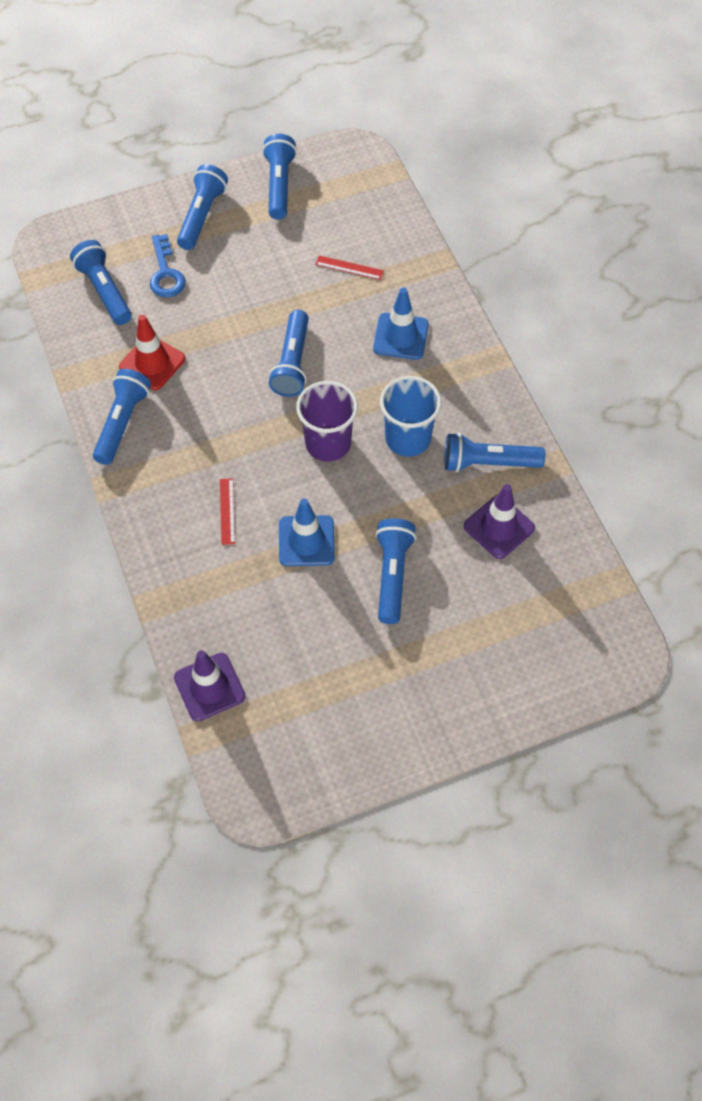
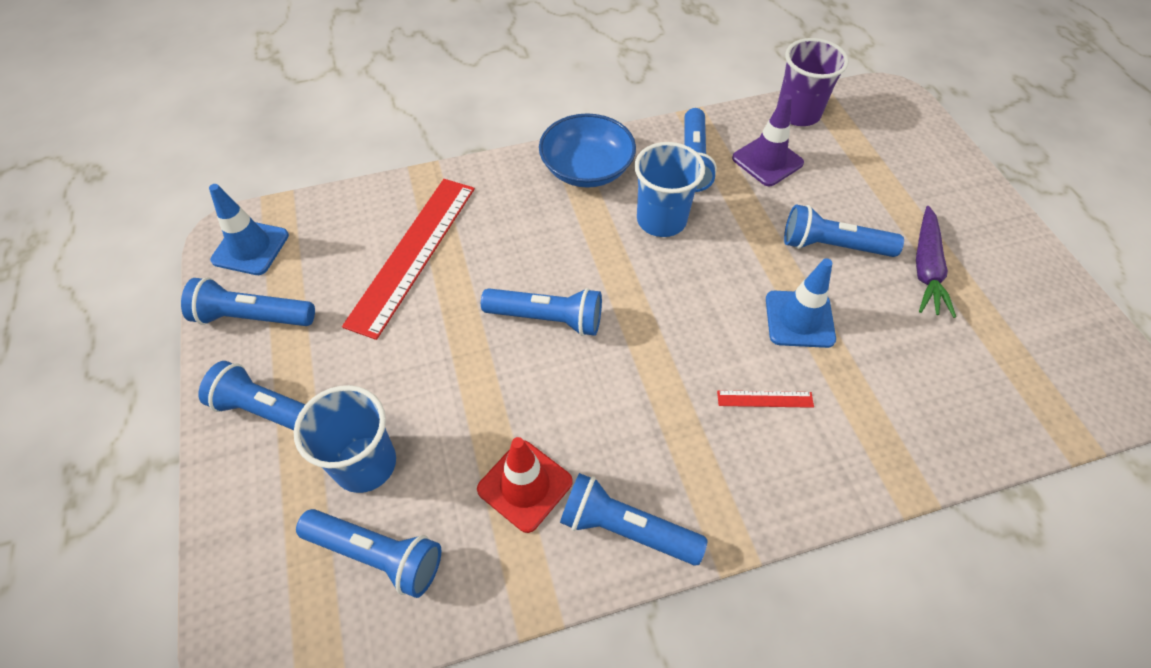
camera: 85 degrees left, 5 degrees down
(104, 291) = (377, 555): blue flashlight -> blue flashlight turned 135 degrees counterclockwise
(166, 273) = (365, 464): blue key -> blue cup
(209, 687) = (1010, 427): purple traffic cone -> none
(328, 443) = (666, 290): purple cup -> purple cup (798, 113)
(349, 267) = (412, 253): red ruler -> red ruler, size x2.49
(373, 651) = (926, 269): none -> purple carrot
(400, 336) = (524, 215): blue traffic cone -> blue traffic cone (250, 248)
(464, 378) = (587, 169): none -> blue bowl

